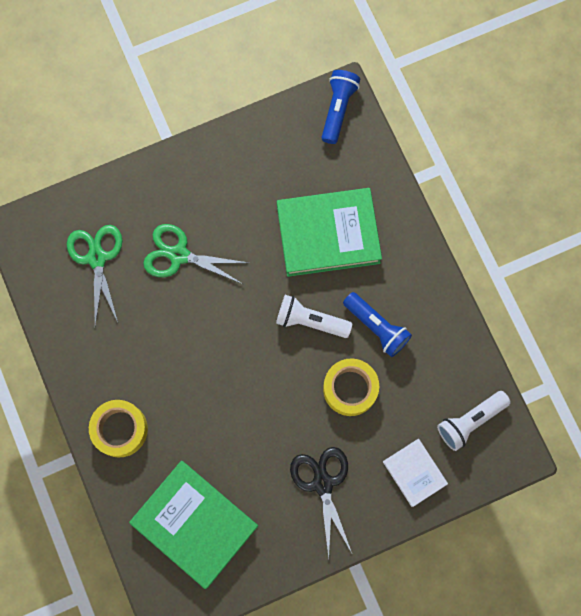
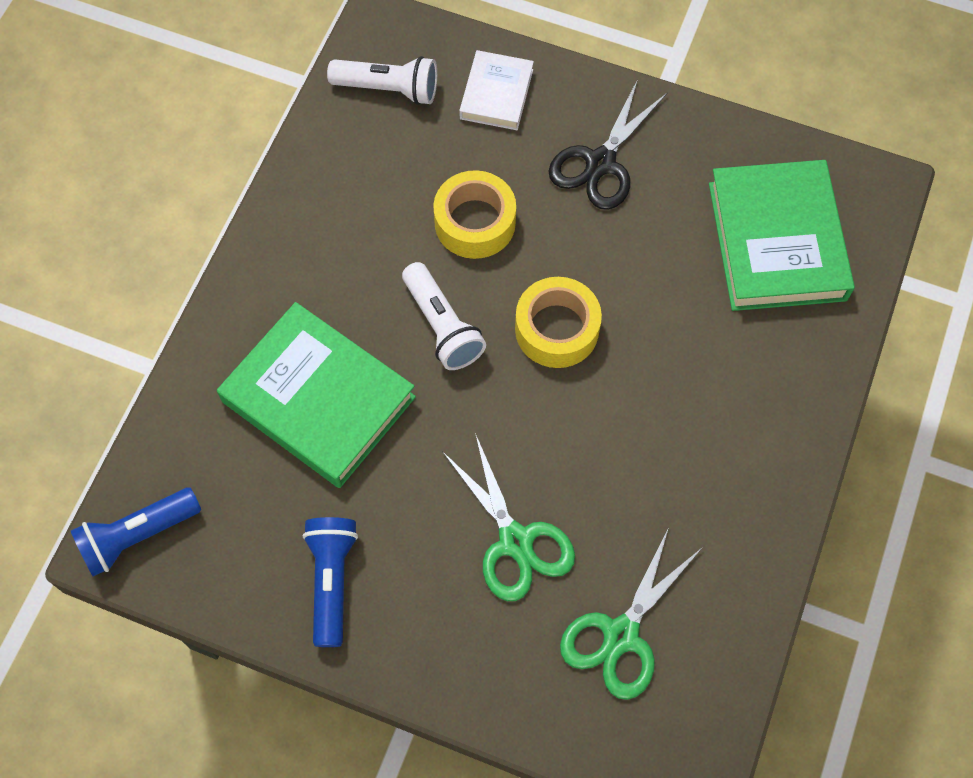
camera: 135 degrees left, 10 degrees down
(120, 429) = (775, 406): yellow tape -> yellow tape (557, 329)
(376, 327) = (378, 255): blue flashlight -> blue flashlight (331, 581)

